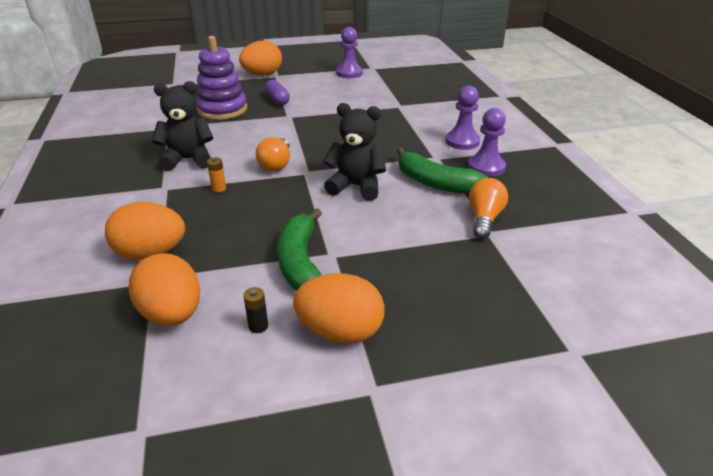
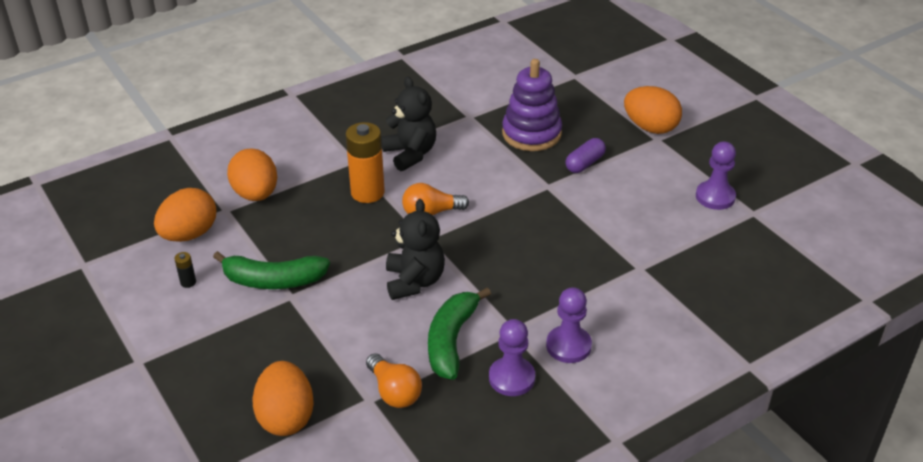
camera: 70 degrees right, 5 degrees up
(219, 188) = (367, 192): orange battery -> orange battery, size x2.36
(300, 262) = (273, 280): green banana -> green banana turned 150 degrees counterclockwise
(340, 332) = (193, 328): orange egg -> orange egg (286, 417)
(484, 218) = (394, 392): orange light bulb -> orange light bulb turned 60 degrees clockwise

